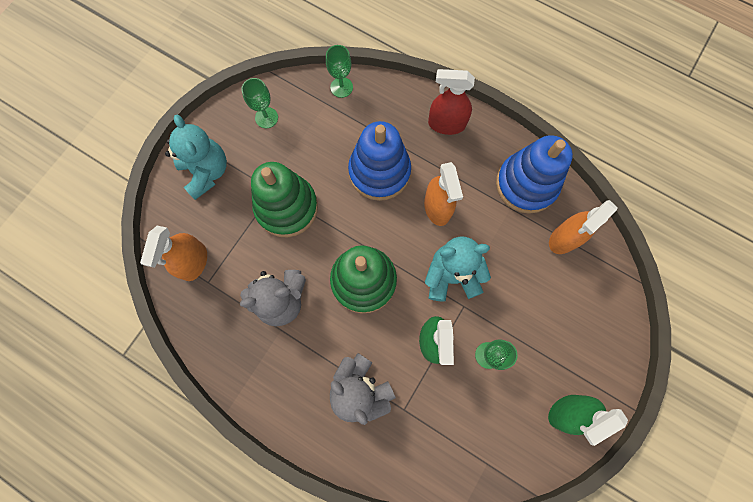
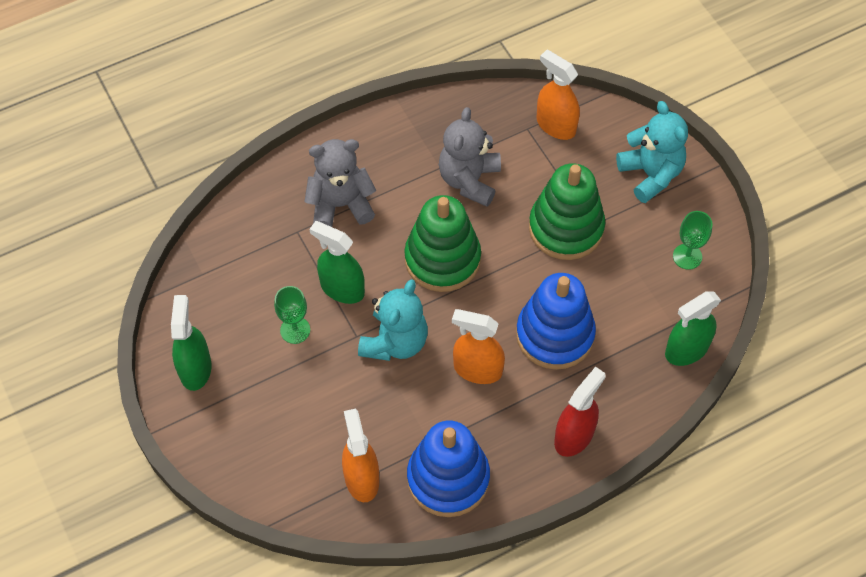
camera: 120 degrees right, 15 degrees down
(206, 172) = (650, 174): turquoise teddy bear -> turquoise teddy bear turned 120 degrees counterclockwise
(341, 87) = (686, 350): green goblet -> green spray bottle

